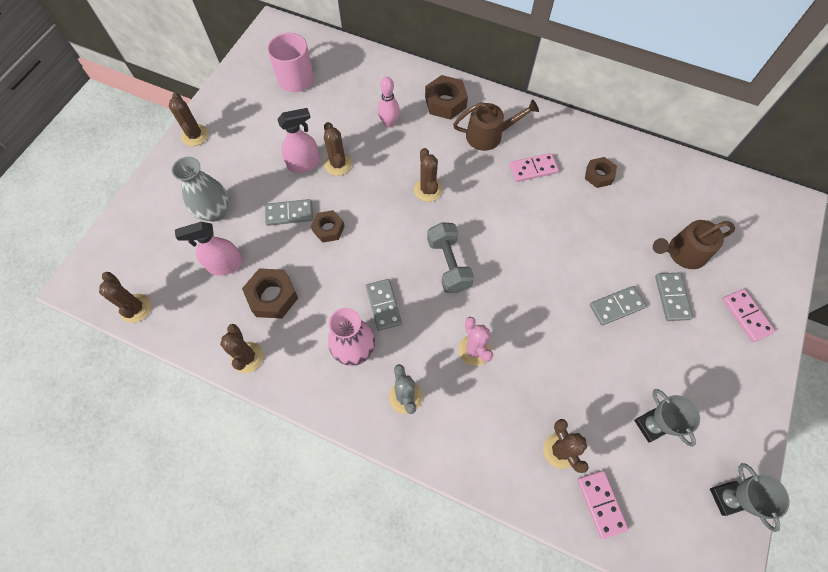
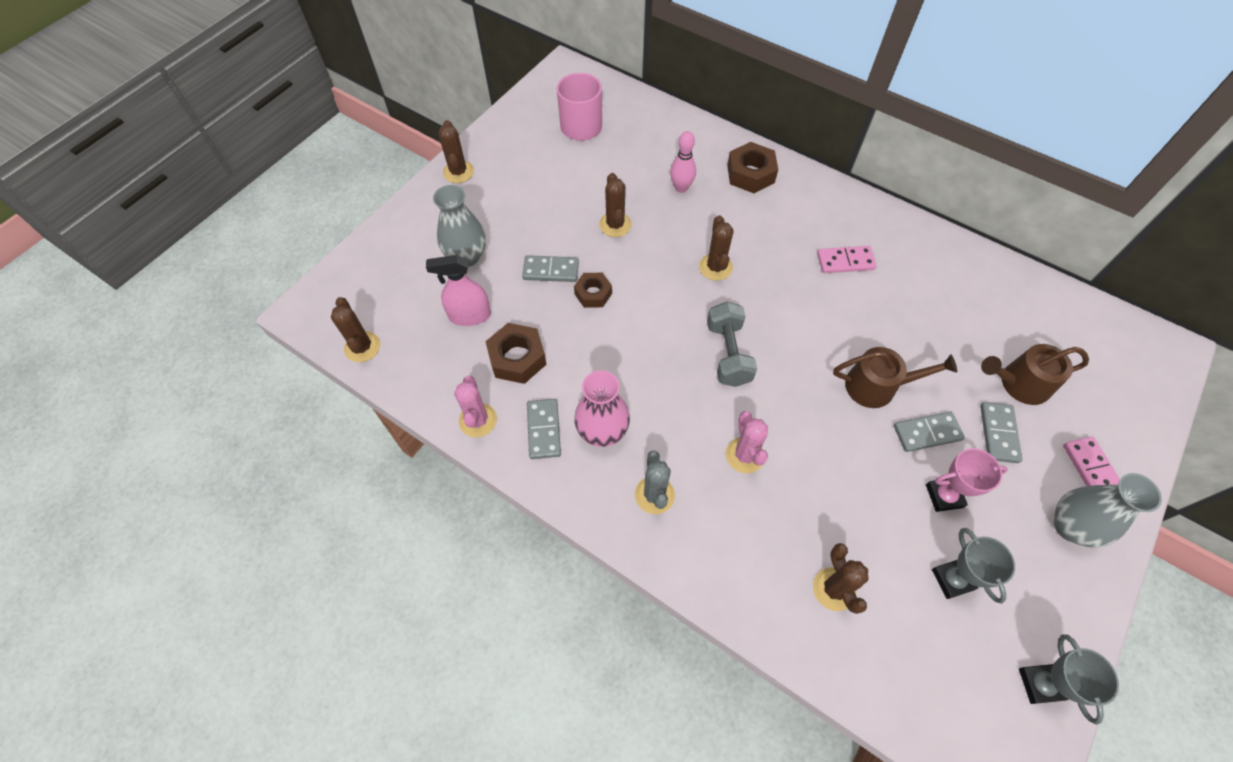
camera: 10 degrees right, 5 degrees down
(247, 357) = (478, 420): brown cactus -> pink cactus
(304, 164) = (576, 219): pink spray bottle -> none
(383, 305) = (644, 388): grey domino -> grey domino (543, 430)
(489, 135) = (797, 216): brown watering can -> brown watering can (877, 386)
(599, 175) = (925, 280): brown nut -> none
(601, 504) = (876, 661): pink domino -> none
(636, 357) = (944, 496): none -> pink trophy
(735, 365) = (1070, 526): none -> grey vase

